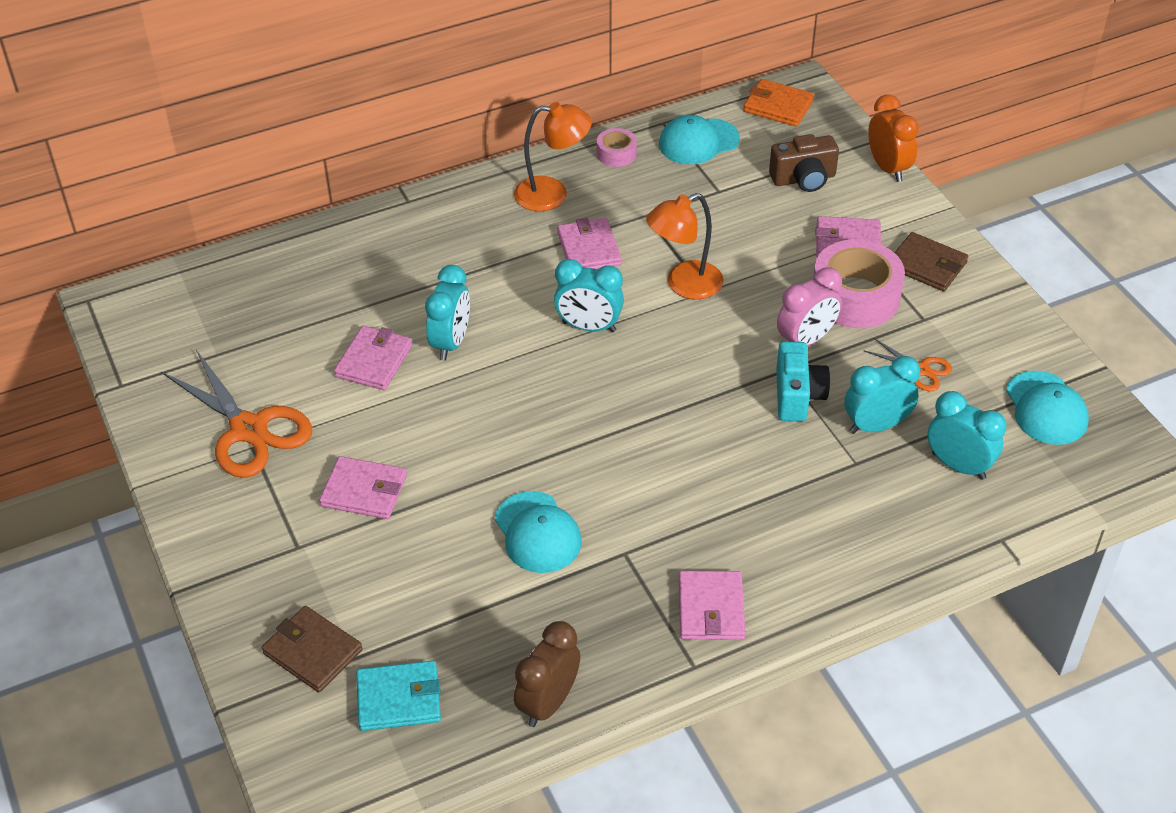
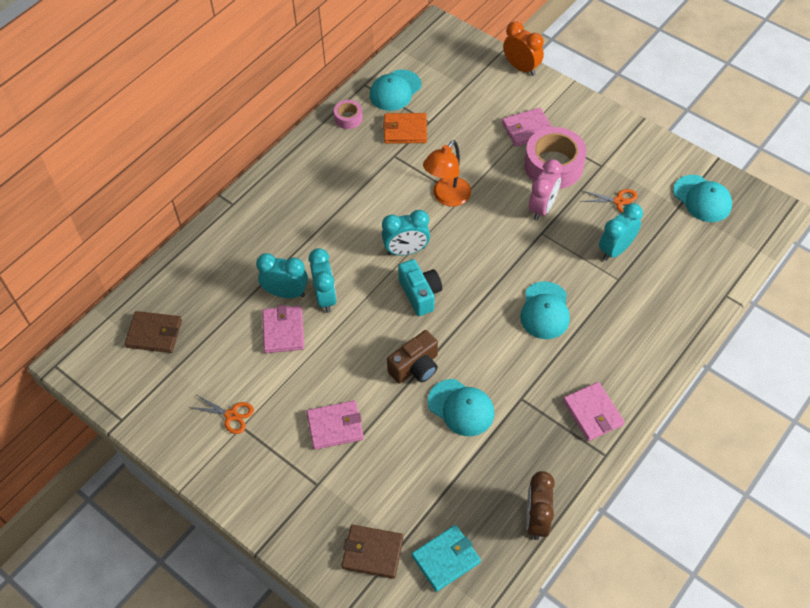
camera: 25 degrees left, 10 degrees up
(248, 429) = (231, 415): orange scissors -> orange scissors, size x0.49
(552, 194) = (325, 163): orange lamp -> none
(589, 249) = (372, 194): pink wallet -> none
(727, 463) = (545, 311): none -> turquoise cap
(778, 106) = (429, 46): orange wallet -> orange wallet (405, 130)
(797, 396) = (559, 248): turquoise camera -> turquoise camera (420, 294)
(804, 179) = (475, 94): brown camera -> brown camera (415, 367)
(927, 265) = (582, 127): brown wallet -> brown wallet (154, 334)
(958, 466) = (676, 257): turquoise clock -> turquoise clock (286, 293)

